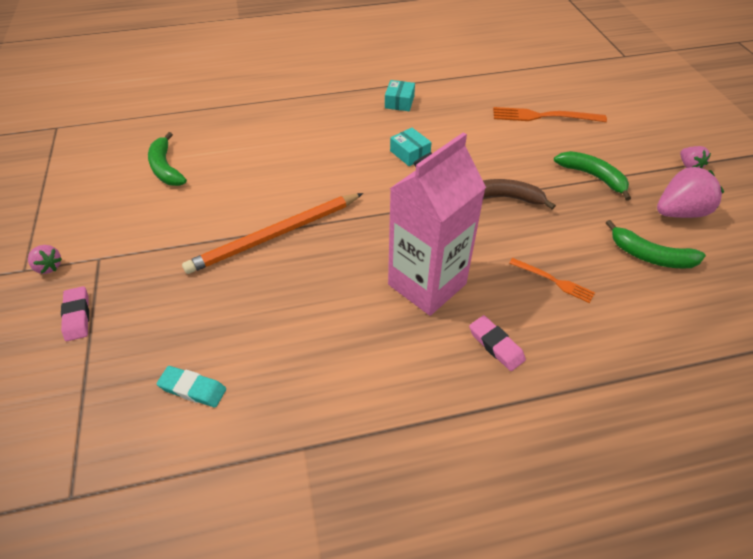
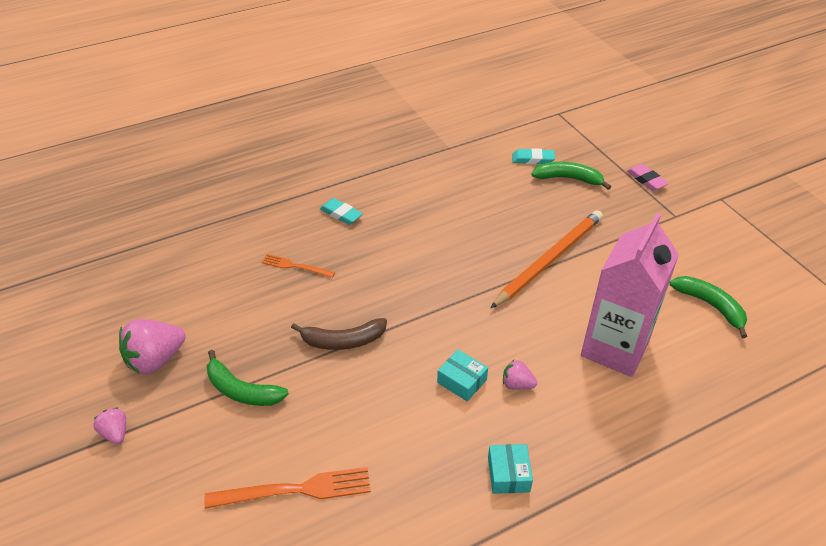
camera: 165 degrees right, 5 degrees down
(49, 267) = (705, 204): pink strawberry -> pink strawberry (517, 384)
(427, 284) = (402, 244): pink carton -> pink carton (615, 348)
(496, 345) = (341, 214): pink eraser -> turquoise eraser
(650, 256) = (202, 304): green banana -> green banana (568, 178)

